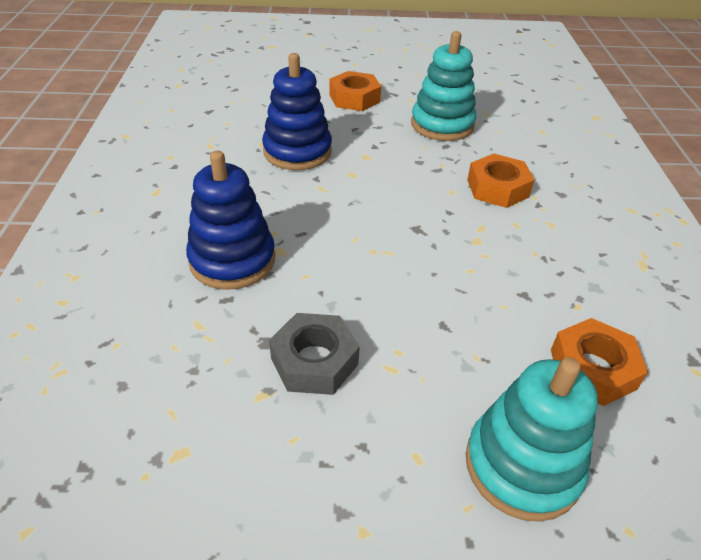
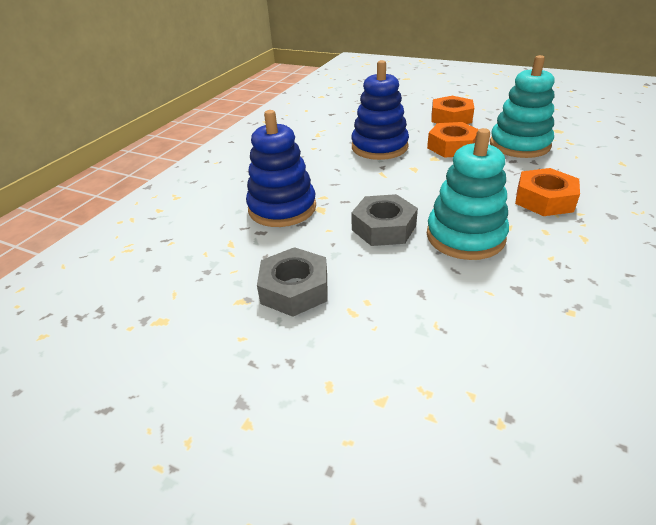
camera: 30 degrees right, 5 degrees down
(364, 258) = (384, 228): none -> grey nut
(522, 466) = (422, 428): turquoise stacking toy -> turquoise stacking toy (465, 236)
(592, 369) = (553, 370): orange nut -> orange nut (452, 146)

